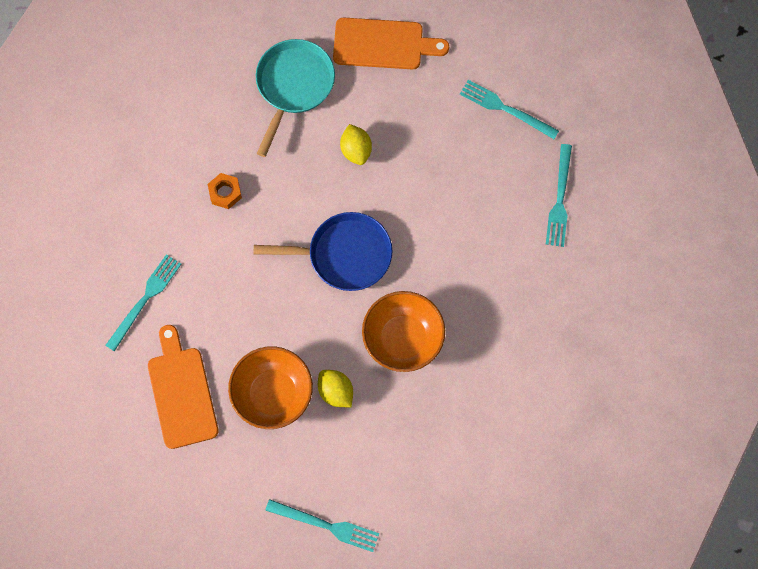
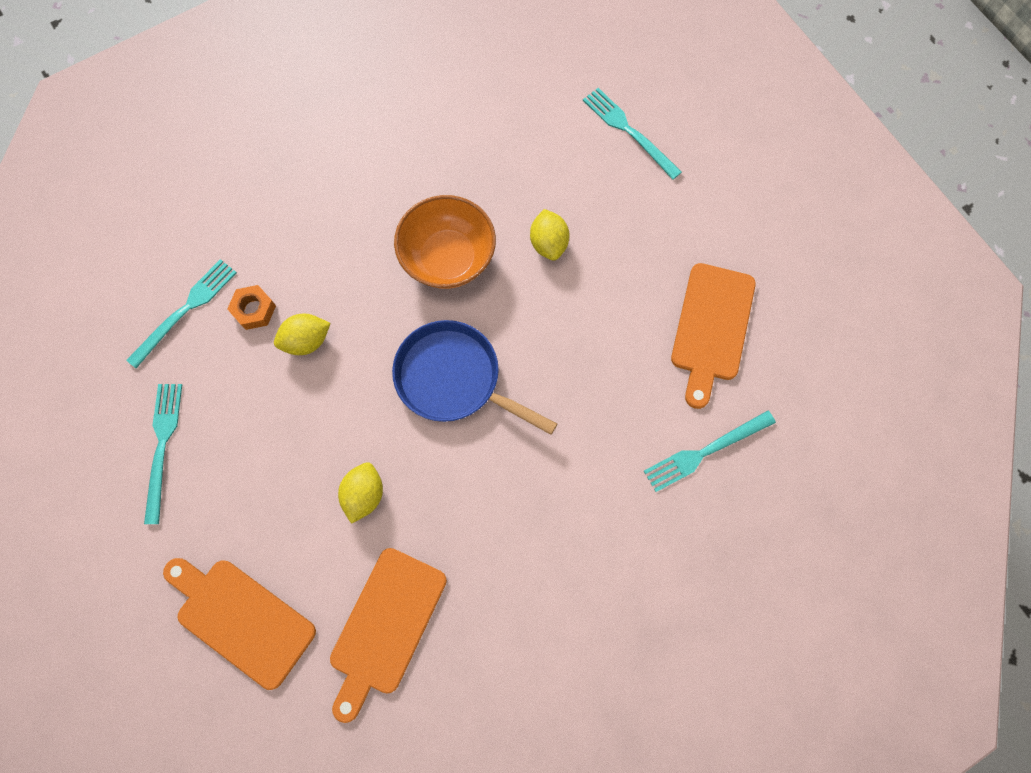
camera: 150 degrees left, 0 degrees up
(225, 193) = (547, 530): orange nut -> orange nut (254, 310)
(273, 394) = (615, 275): orange bowl -> none
(293, 86) = (386, 626): turquoise pan -> orange cutting board
(462, 224) = (307, 341): none -> yellow lemon
(505, 109) = (162, 446): turquoise fork -> turquoise fork turned 150 degrees counterclockwise

